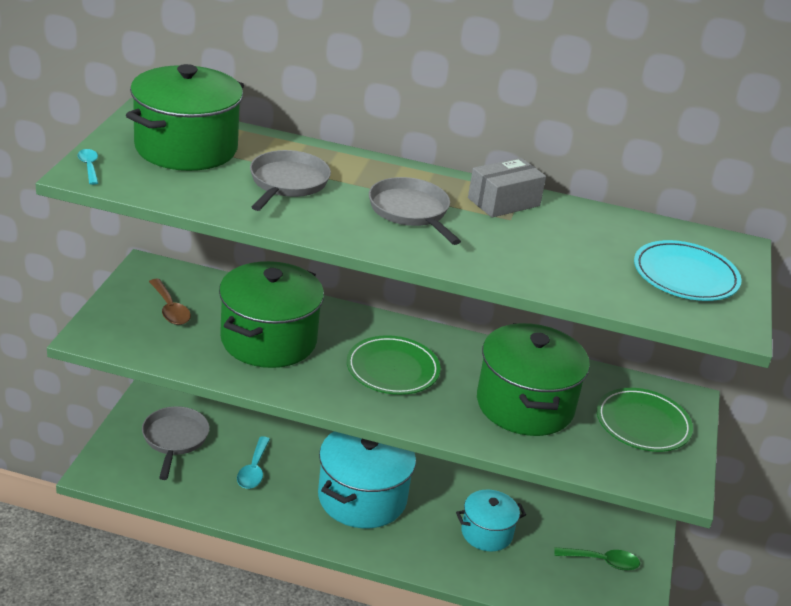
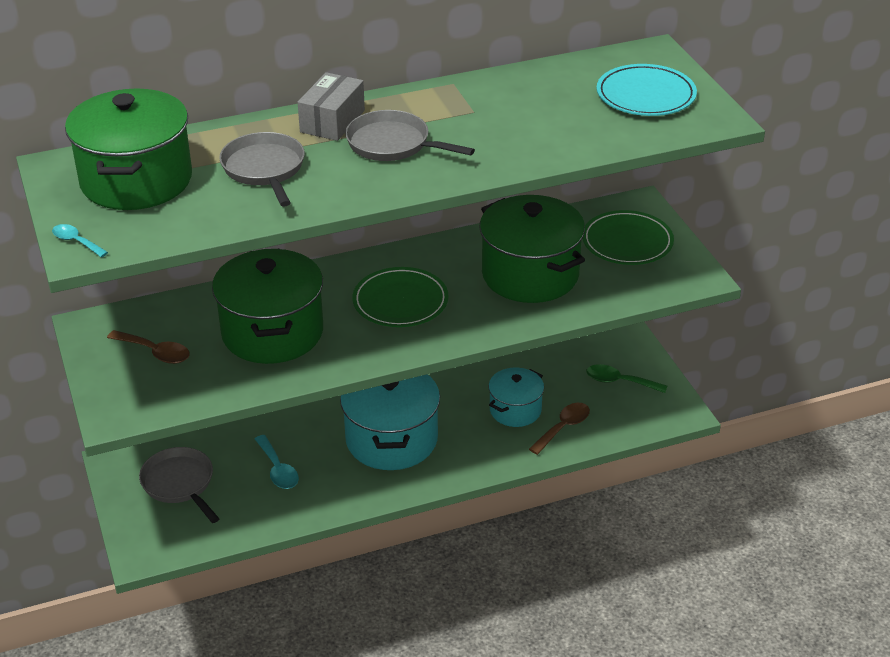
camera: 30 degrees left, 5 degrees up
(503, 202) = (451, 99): grey box -> grey box (332, 121)
(514, 571) = (563, 427): none -> brown spoon
(602, 561) = (619, 381): green spoon -> green spoon turned 135 degrees counterclockwise

